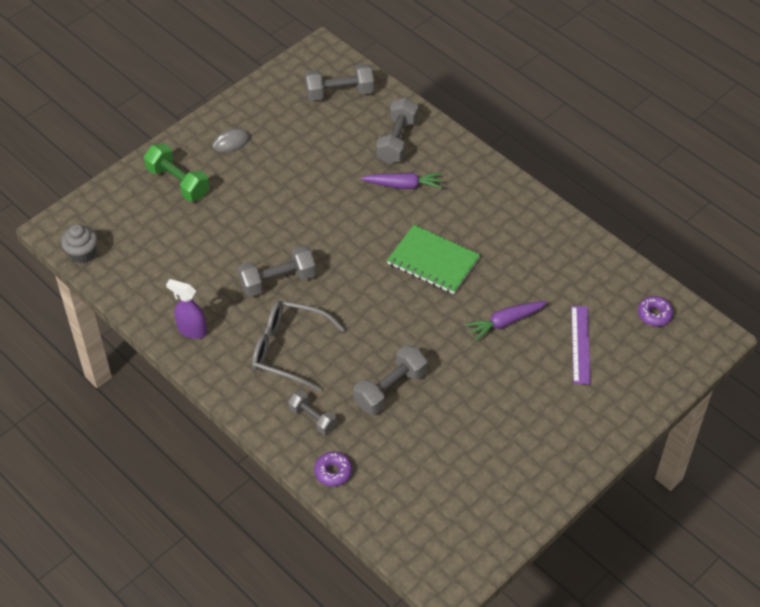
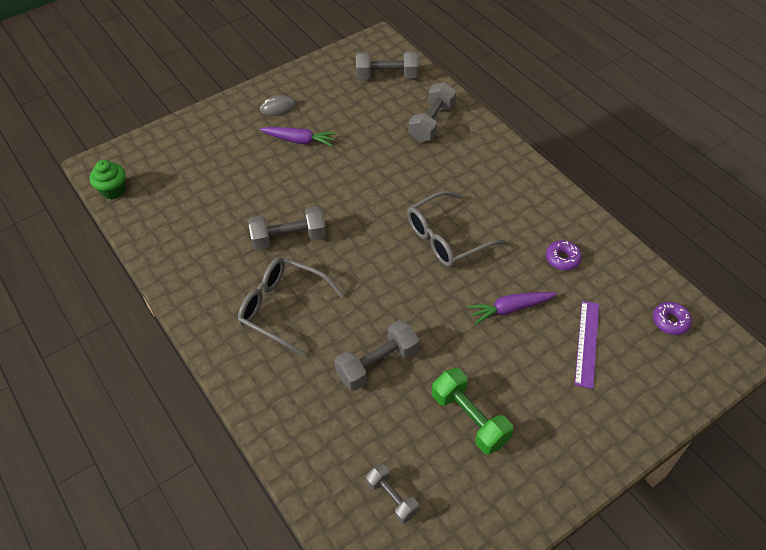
camera: 10 degrees right, 0 degrees up
(82, 253) = (113, 190): grey cupcake -> green cupcake
(178, 182) = (220, 137): green dumbbell -> green dumbbell (469, 419)
(192, 330) = (193, 276): purple spray bottle -> none
(312, 418) = (289, 384): grey dumbbell -> grey dumbbell (392, 498)
(333, 472) = (297, 448): purple donut -> purple donut (562, 259)
(403, 185) = (430, 163): purple carrot -> purple carrot (299, 140)
(433, 261) = (446, 238): green notebook -> grey glasses

